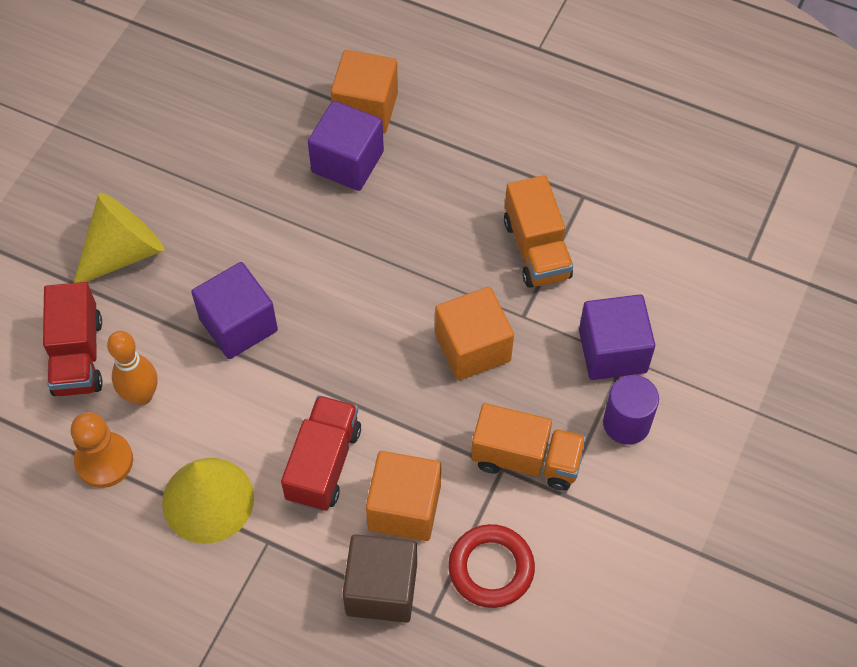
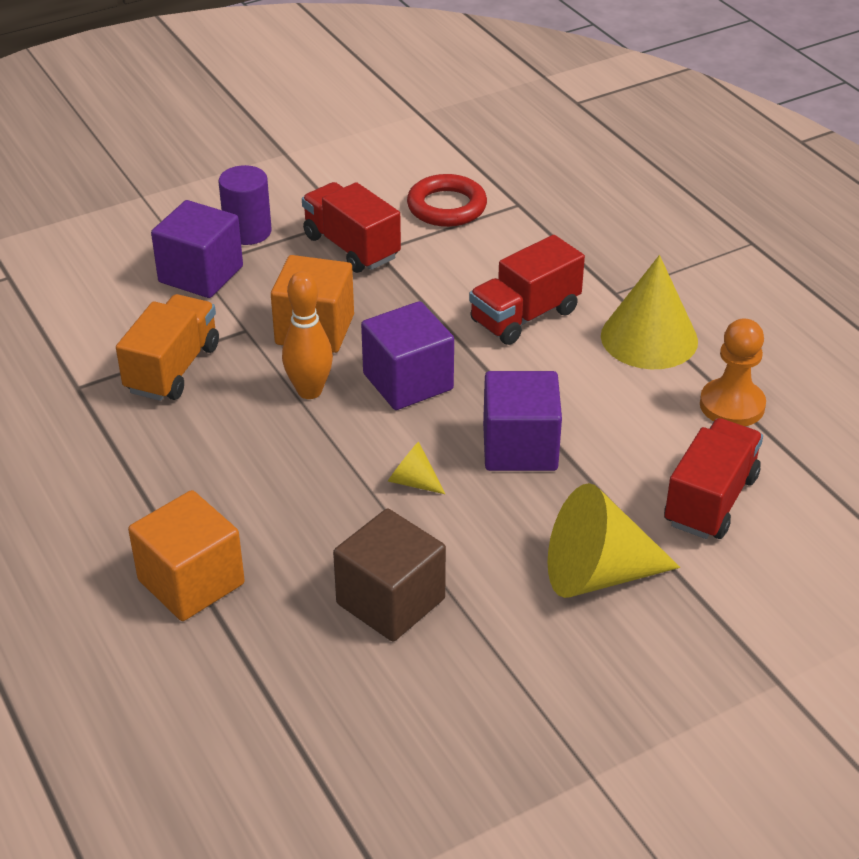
camera: 145 degrees left, 20 degrees down
(141, 396) = (662, 436): orange bowling pin -> orange bowling pin (309, 391)
(291, 253) = (412, 481): none -> yellow cone
(347, 162) = (269, 536): purple cube -> purple cube (408, 381)
(381, 589) = (543, 231): brown cube -> brown cube (390, 601)
(404, 507) = (481, 263): orange cube -> none
(526, 459) = (351, 247): orange truck -> red truck

